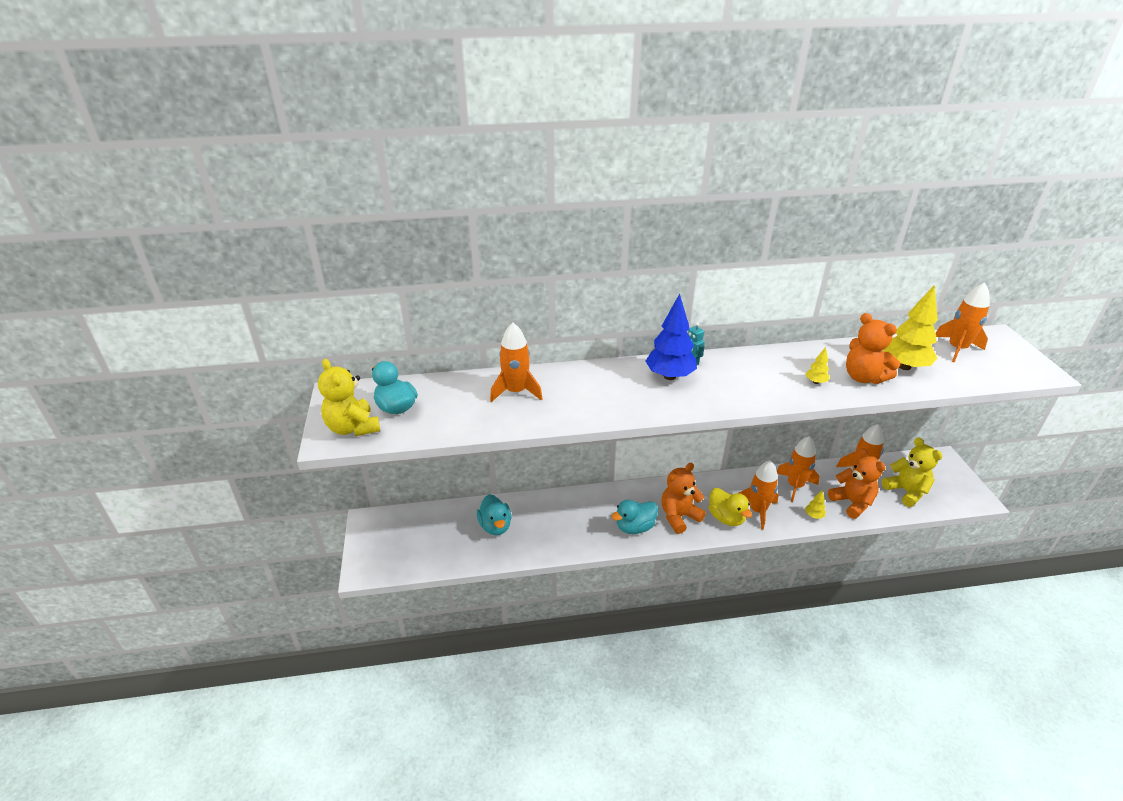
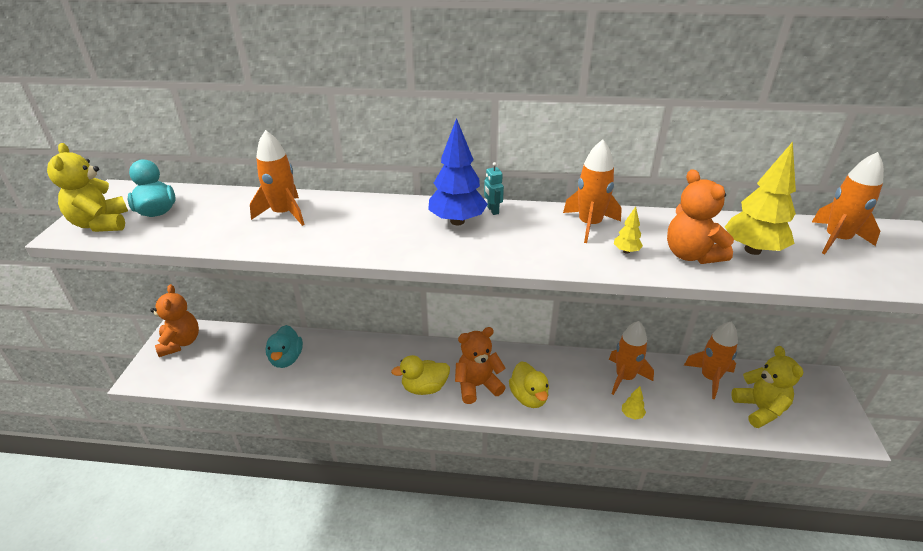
camera: 15 degrees right, 0 degrees up
(635, 527) = (424, 388): turquoise duck -> yellow duck
(757, 511) = (568, 396): orange rocket -> orange rocket (589, 225)
(852, 503) = (685, 409): orange teddy bear -> orange teddy bear (180, 343)

